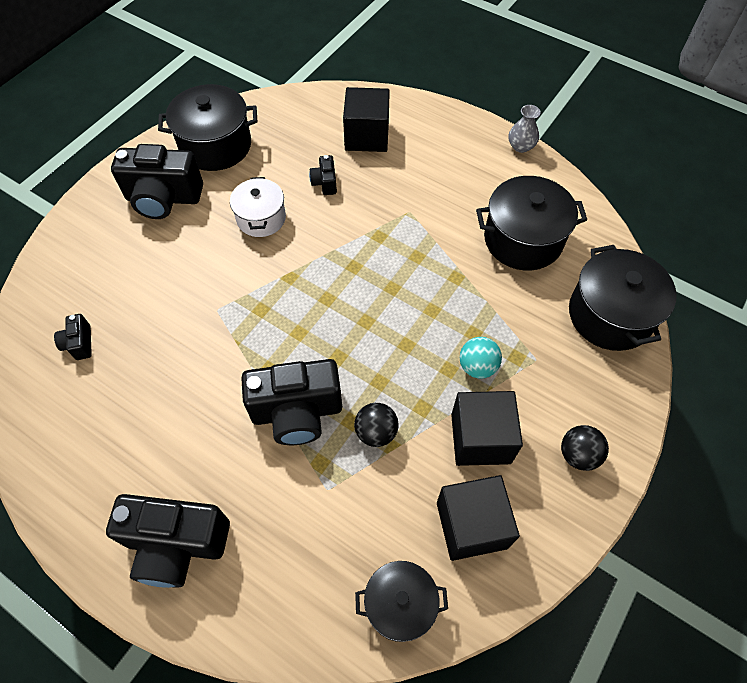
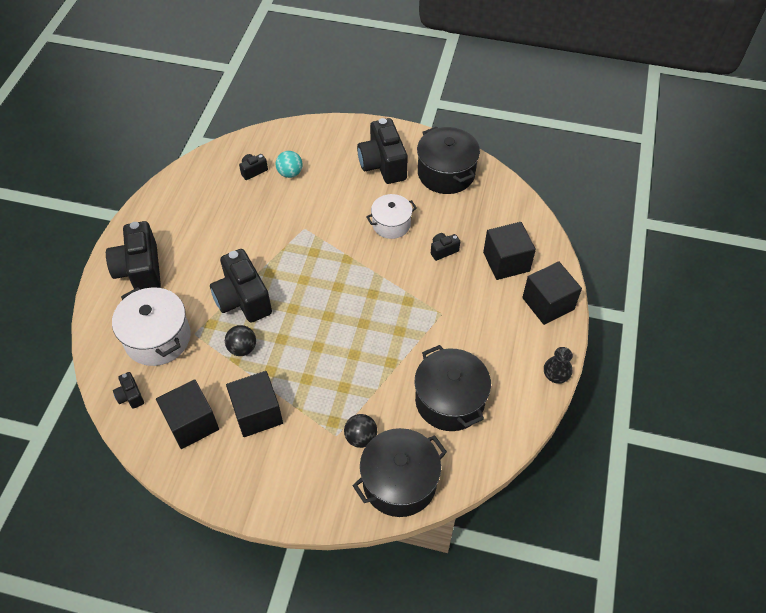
camera: 70 degrees right, 5 degrees down
(314, 543) = (158, 338): none -> white pot
(400, 604) = (130, 396): black pot -> black camera
(434, 122) = (548, 303): none -> black cube
(477, 366) = (315, 397): turquoise ball -> turquoise ball (290, 173)
(521, 146) = (555, 375): grey vase -> black vase
(578, 455) = (264, 481): black ball -> black ball (361, 437)

